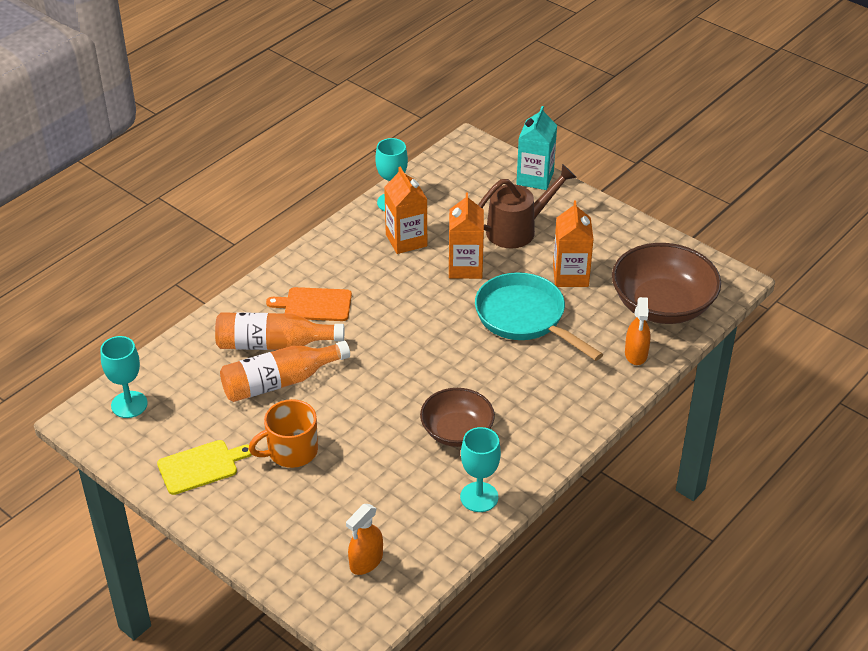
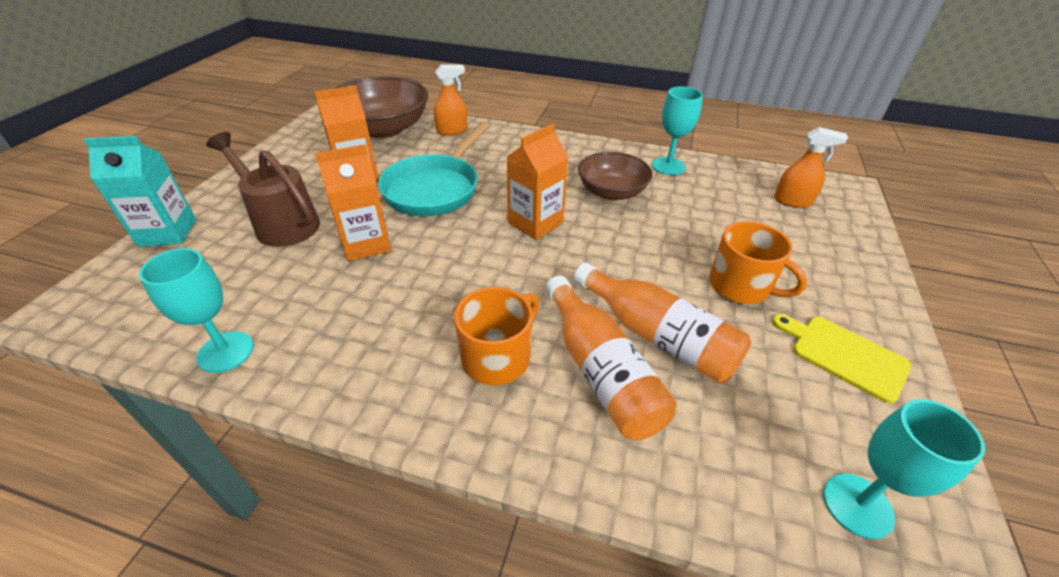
camera: 115 degrees left, 0 degrees up
(314, 304) = (497, 357): orange cutting board -> orange mug
(406, 240) = (322, 308): orange carton -> orange carton (535, 223)

